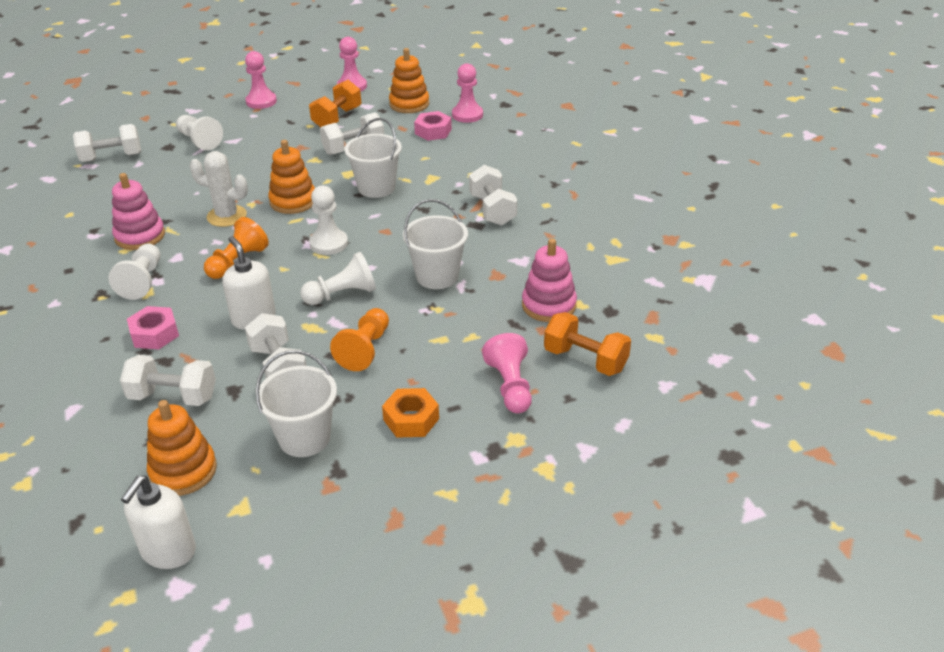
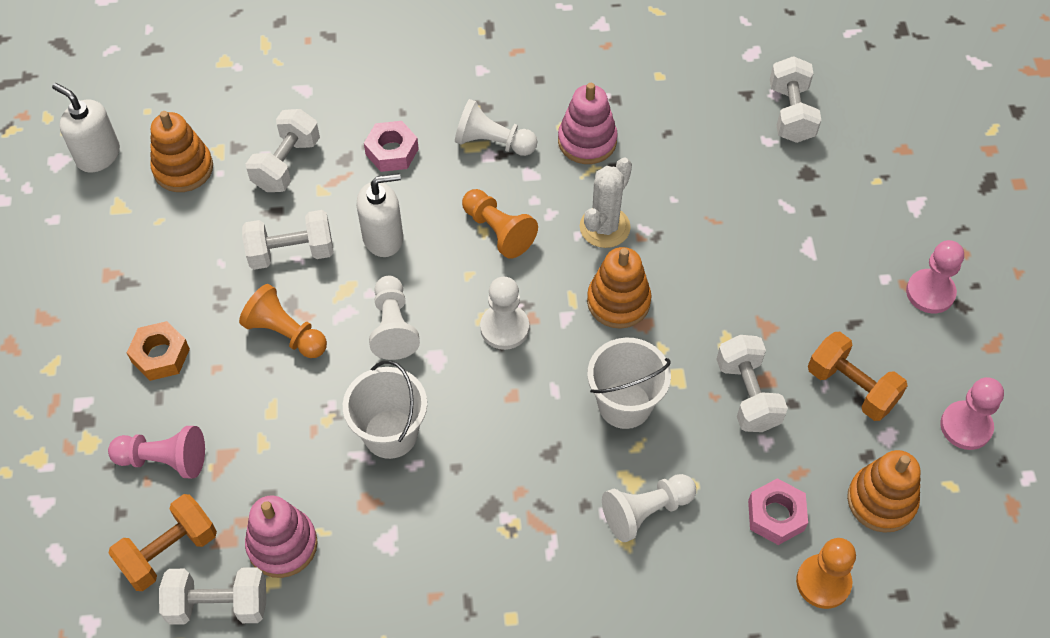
camera: 105 degrees right, 20 degrees up
(199, 141) = (816, 208): white pawn -> white pawn (646, 511)
(304, 438) = (179, 262): white bucket -> none
(467, 115) = (823, 582): pink pawn -> orange pawn
(492, 210) = (519, 540): white dumbbell -> white dumbbell (218, 604)

